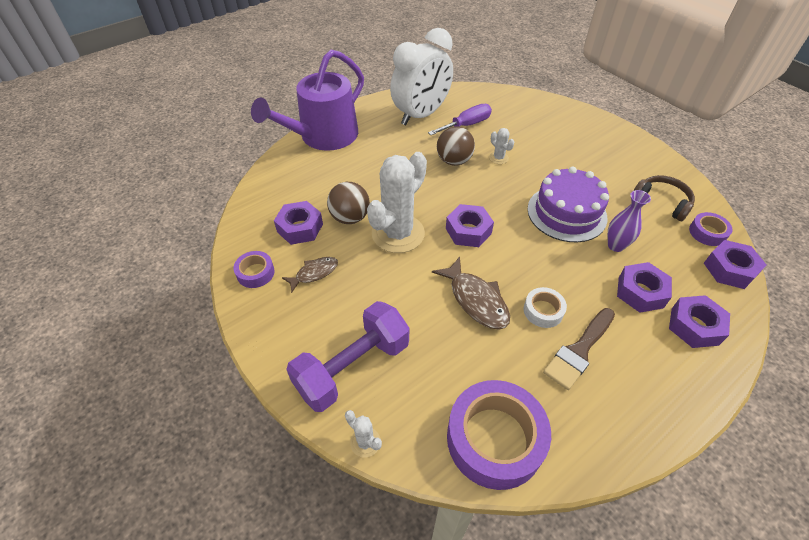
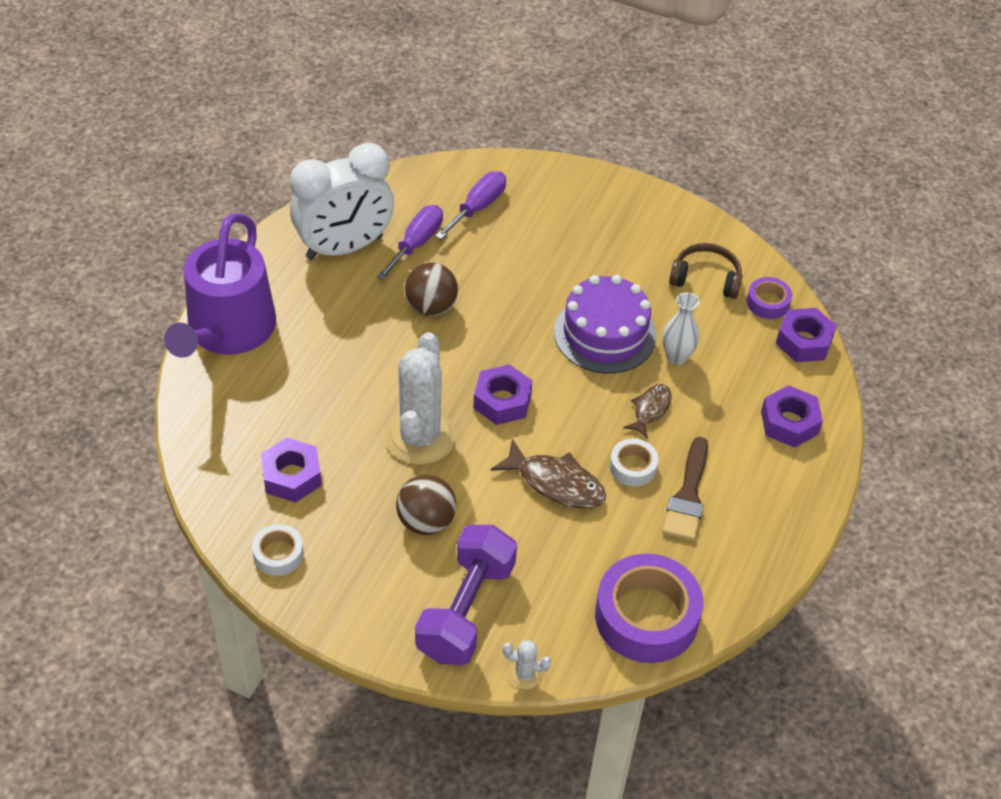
camera: 30 degrees left, 0 degrees up
(255, 273) = (278, 554): purple tape -> white tape
(314, 273) = (351, 526): brown fish -> brown fish (650, 409)
(350, 218) = (346, 438): brown ball -> brown ball (426, 521)
(421, 115) = (344, 248): white clock -> white clock turned 45 degrees clockwise
(498, 158) = (486, 282): white cactus -> none
(517, 117) = (478, 207): none -> purple screwdriver
(615, 245) = (676, 357): purple vase -> white vase
(640, 292) = (723, 405): purple nut -> none

